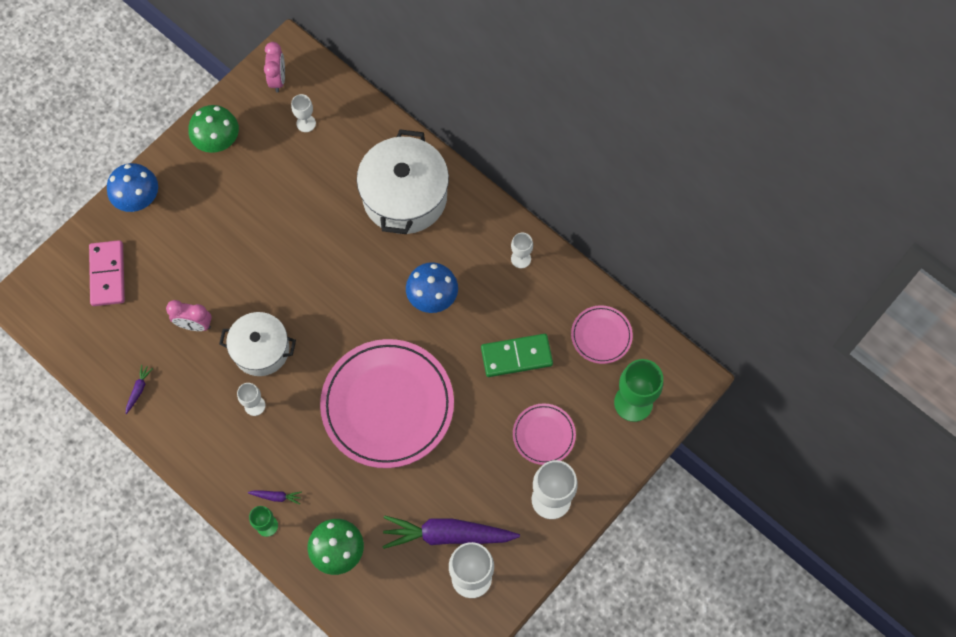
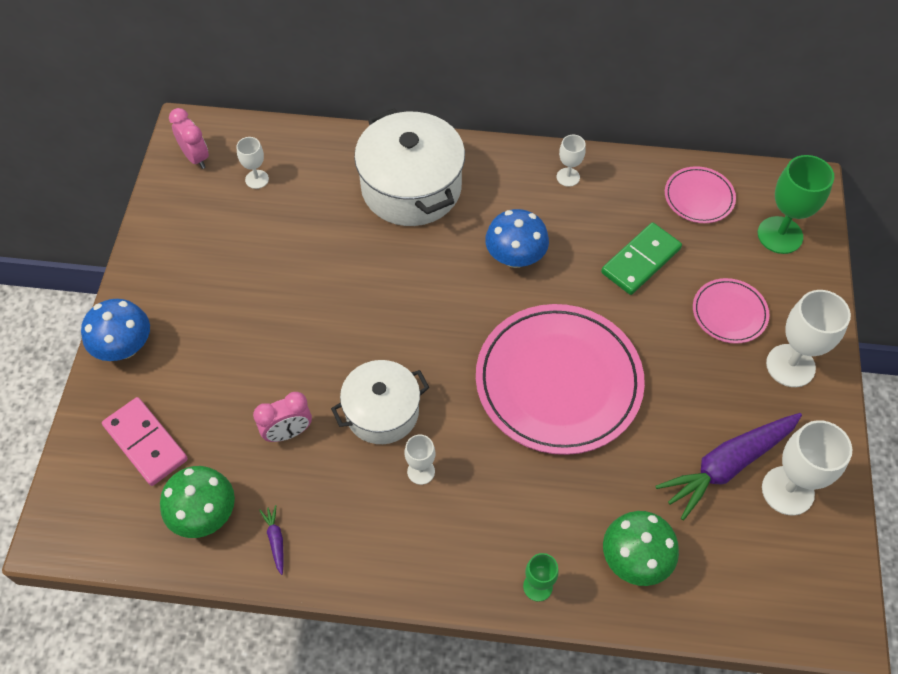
camera: 35 degrees left, 10 degrees down
(218, 141) = (174, 244): green mushroom -> green mushroom (205, 514)
(276, 496) = (522, 549): purple carrot -> none

